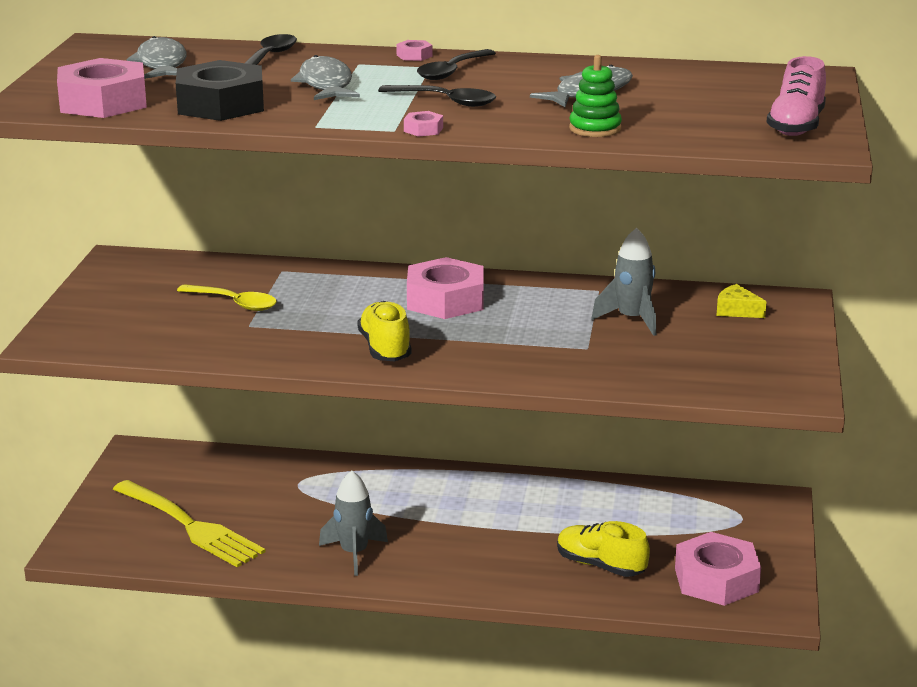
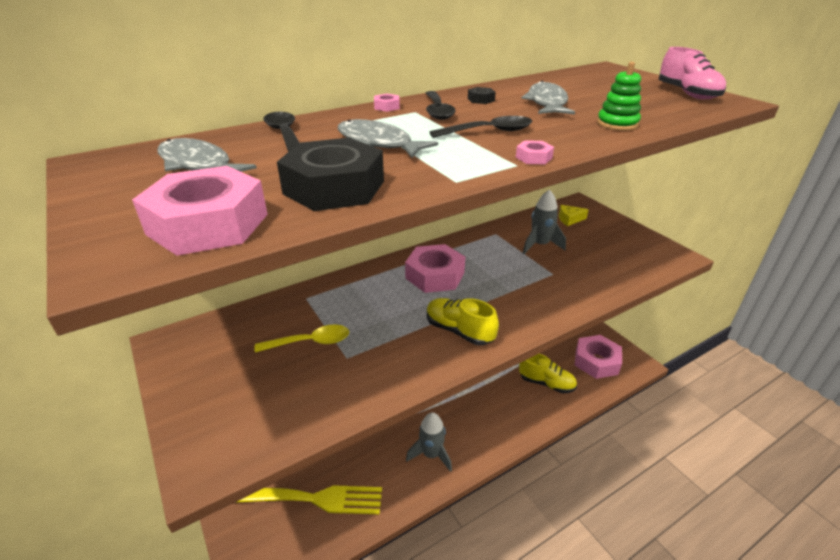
camera: 40 degrees left, 10 degrees up
(528, 72) = (481, 100): none -> black nut
(600, 565) = (546, 383): yellow shoe -> yellow shoe turned 150 degrees counterclockwise

